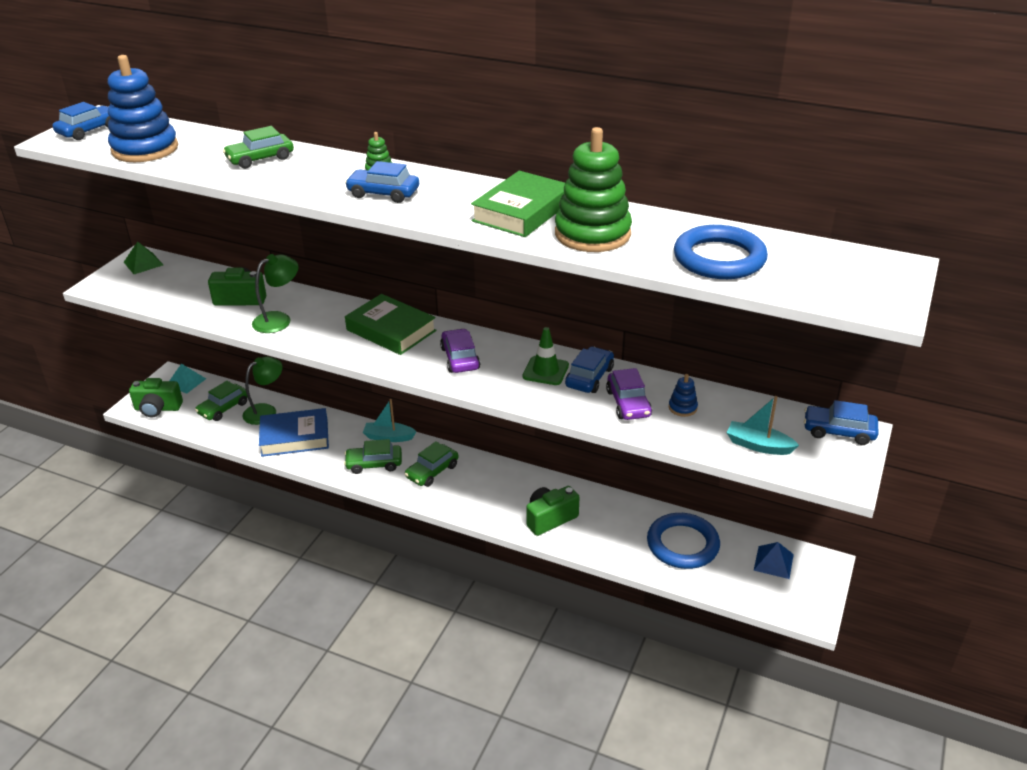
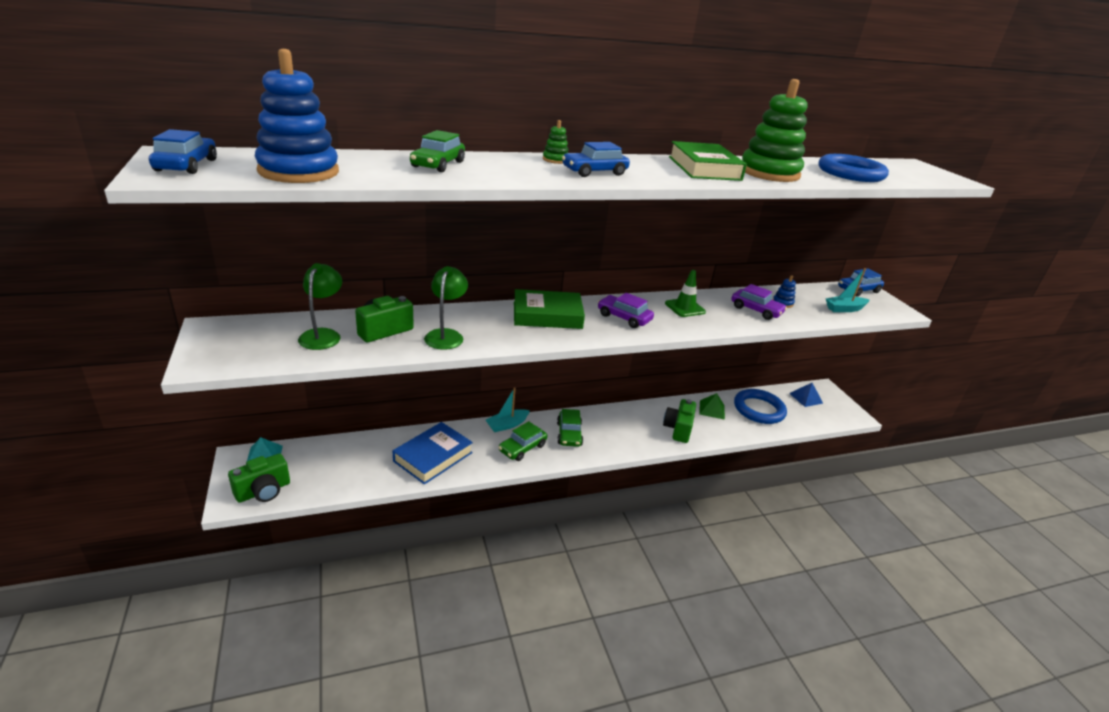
camera: 45 degrees left, 5 degrees down
(143, 263) = (225, 331): green pyramid -> green pyramid (712, 409)
(224, 408) = (335, 462): green car -> none
(266, 411) = (379, 448): green lamp -> green lamp (323, 335)
(589, 377) = (713, 303): blue car -> none

